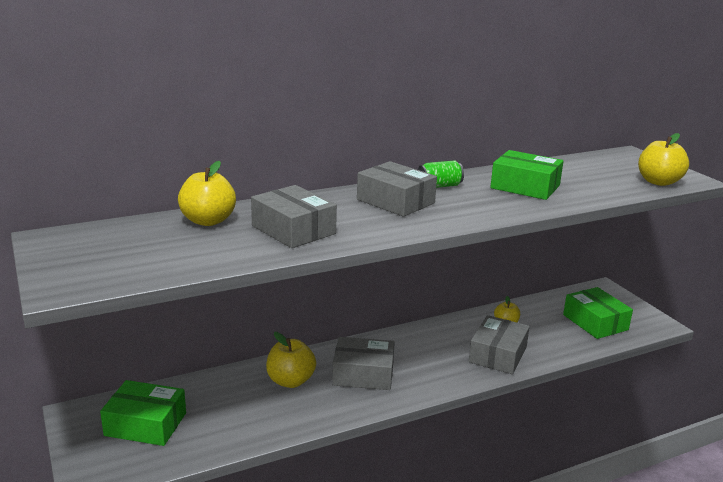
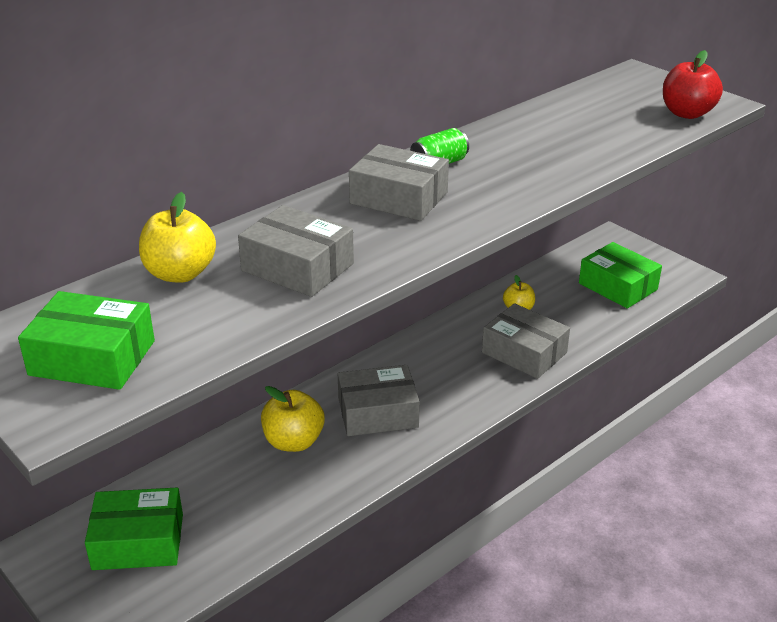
camera: 15 degrees left, 10 degrees up
(497, 354) = (524, 353): grey box -> grey box turned 60 degrees counterclockwise
(525, 187) = (540, 147): green box -> green box (92, 358)
(658, 182) = (687, 113): yellow apple -> red apple

